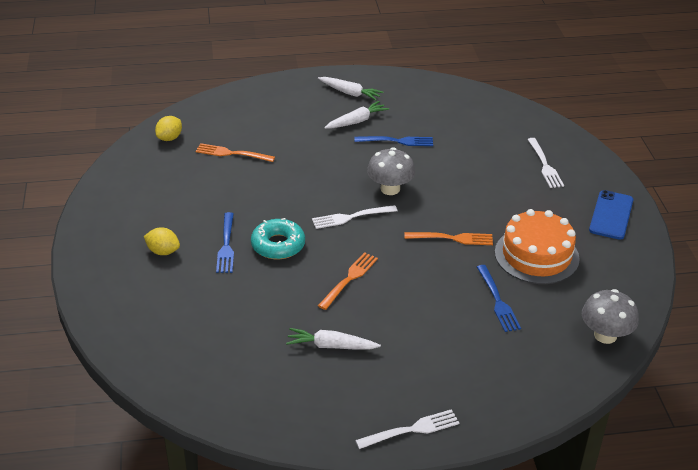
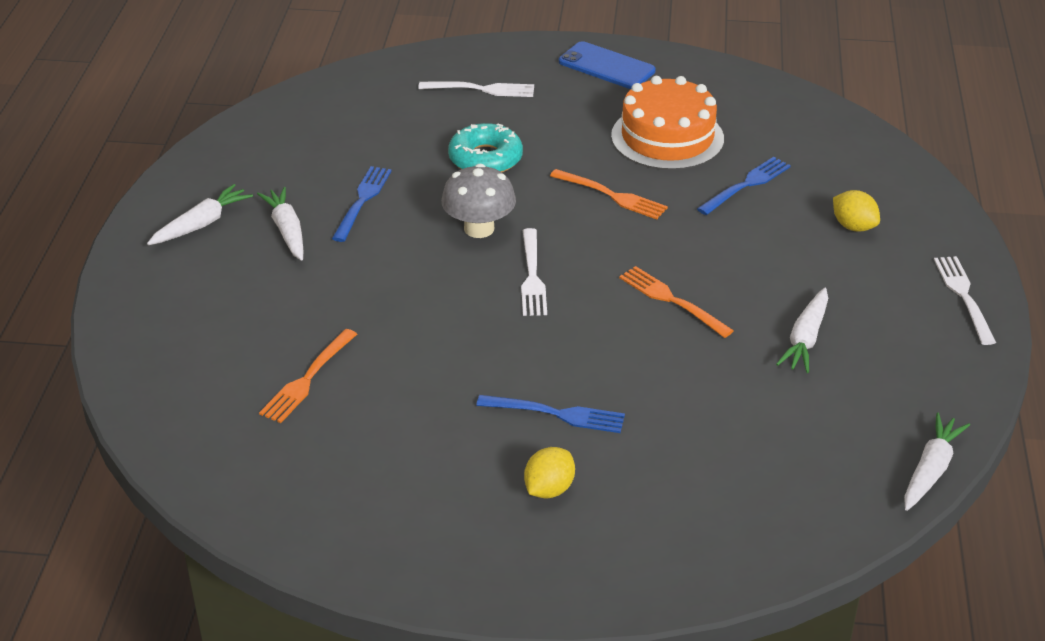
camera: 75 degrees left, 0 degrees up
(169, 138) = (219, 452): yellow lemon -> yellow lemon (853, 226)
(213, 417) = (930, 470): none -> white carrot
(278, 245) = (574, 358): turquoise donut -> turquoise donut (485, 159)
(452, 238) = (611, 195): orange fork -> orange fork turned 105 degrees clockwise
(497, 301) = (746, 185): blue fork -> blue fork turned 45 degrees counterclockwise
(605, 335) = (823, 123): grey mushroom -> none

